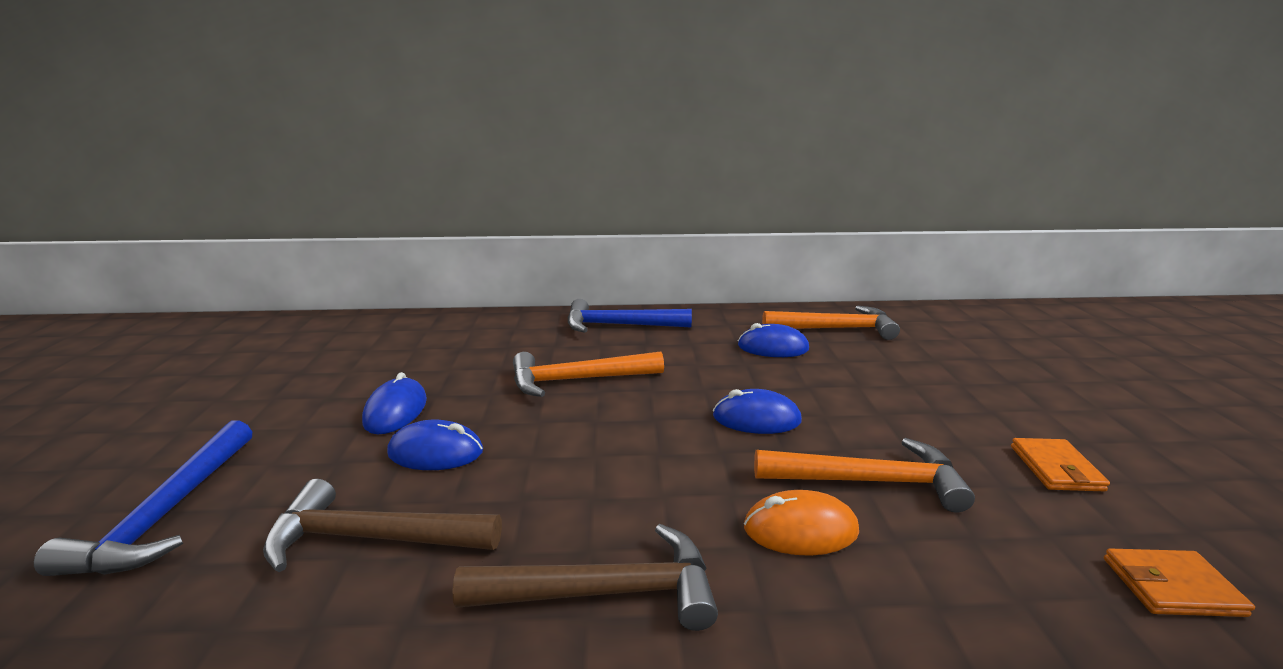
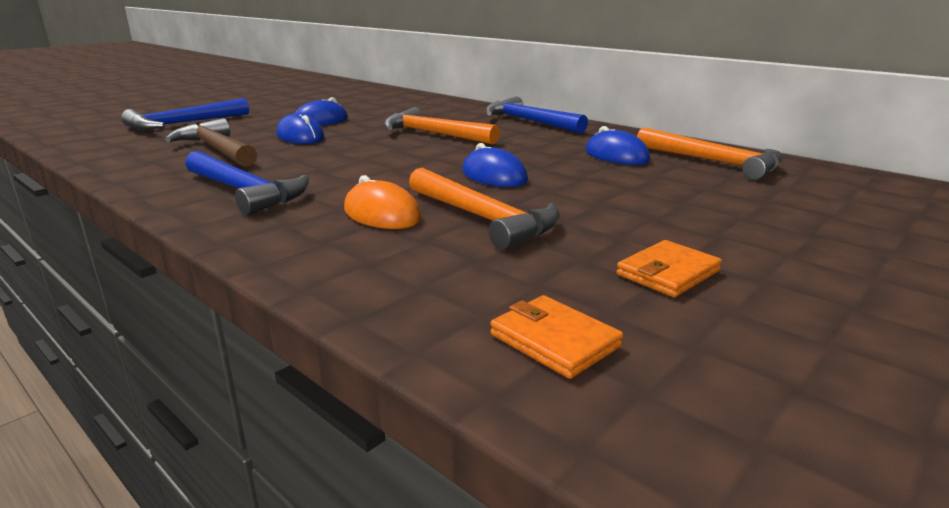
camera: 45 degrees right, 0 degrees up
(603, 592) = (245, 191): brown hammer -> blue hammer

